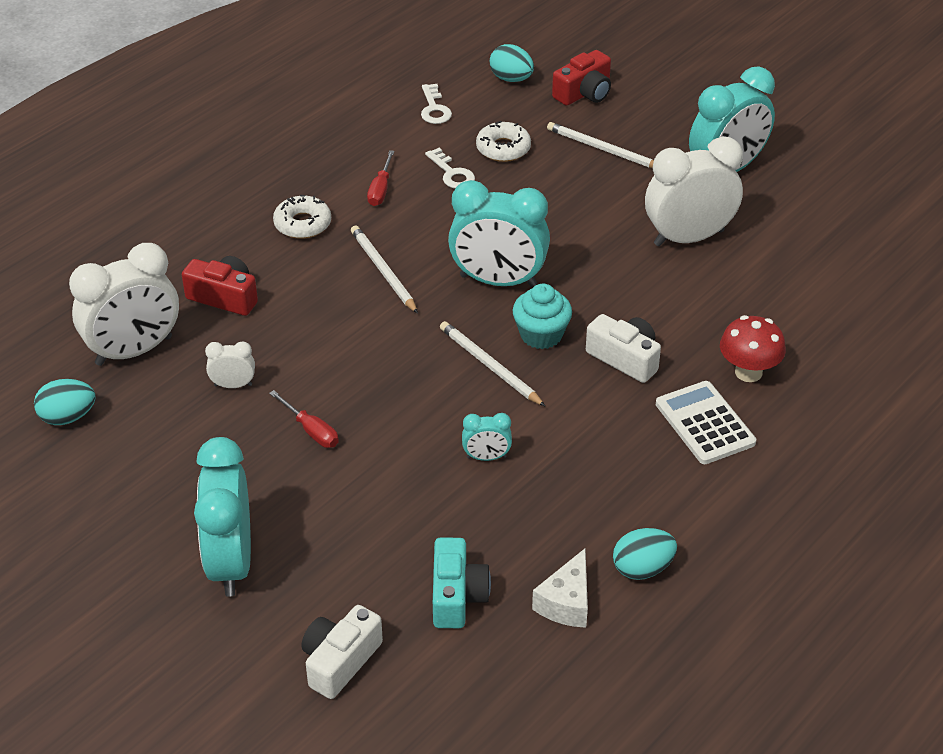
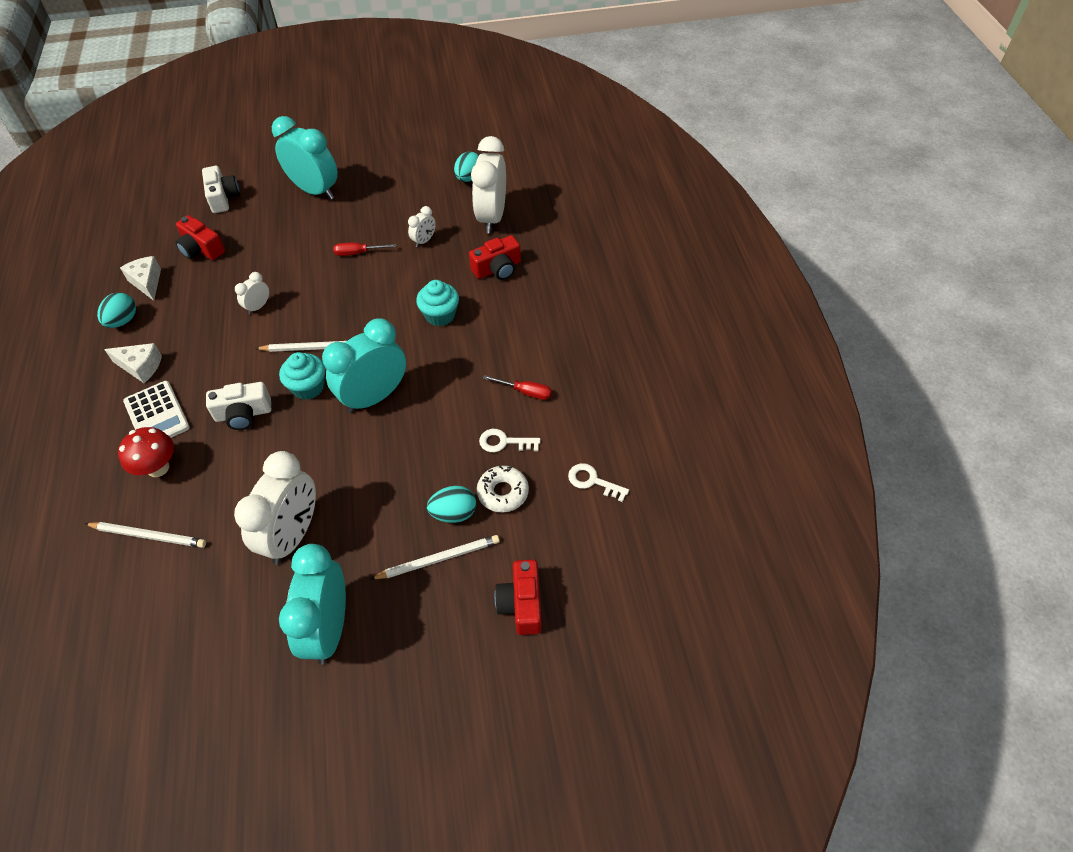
camera: 130 degrees right, 10 degrees up
(302, 224) = (529, 334): white donut -> none
(342, 300) = (440, 315): none -> turquoise cupcake
(380, 190) = (525, 392): red screwdriver -> red screwdriver turned 150 degrees clockwise
(383, 271) = (444, 347): white pencil -> white pencil (149, 536)
(457, 596) = (201, 249): turquoise camera -> red camera
(486, 457) = (258, 307): turquoise clock -> white clock
(511, 79) = (588, 563): turquoise egg -> turquoise egg (454, 513)
(674, 490) = (140, 367): none -> white cheese
(704, 423) = (157, 415): white calculator -> white calculator turned 45 degrees clockwise

